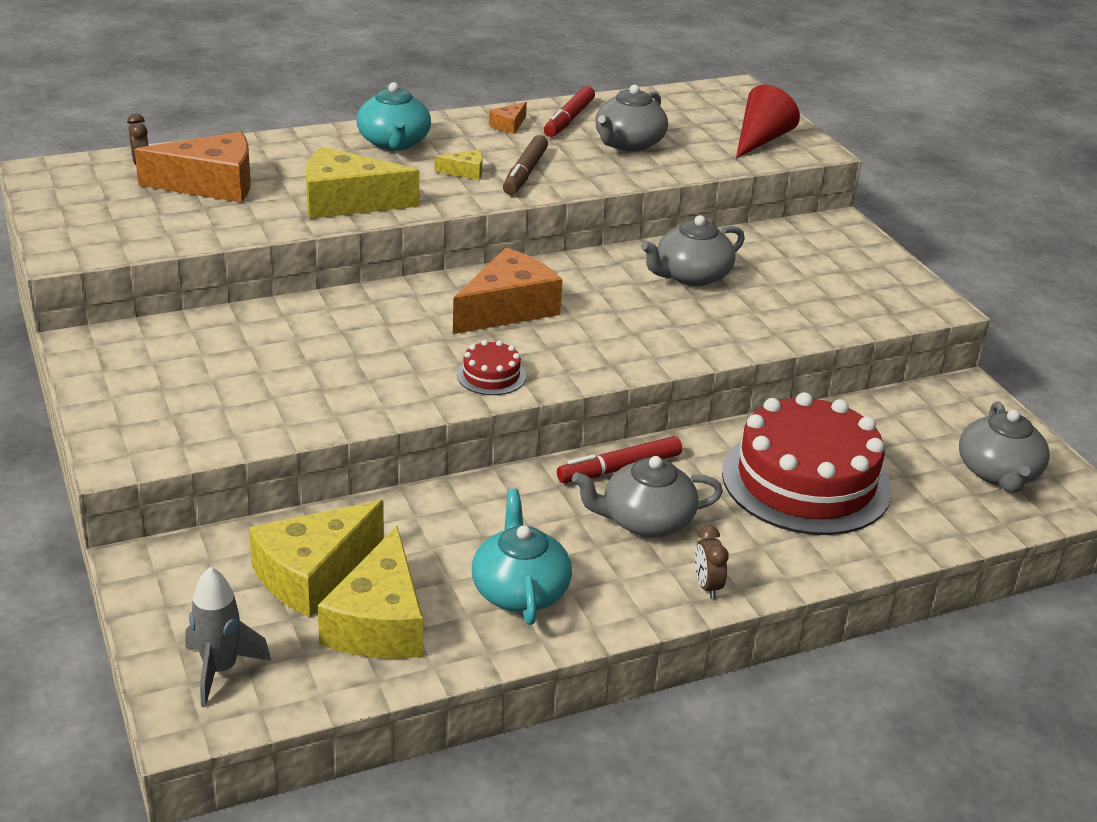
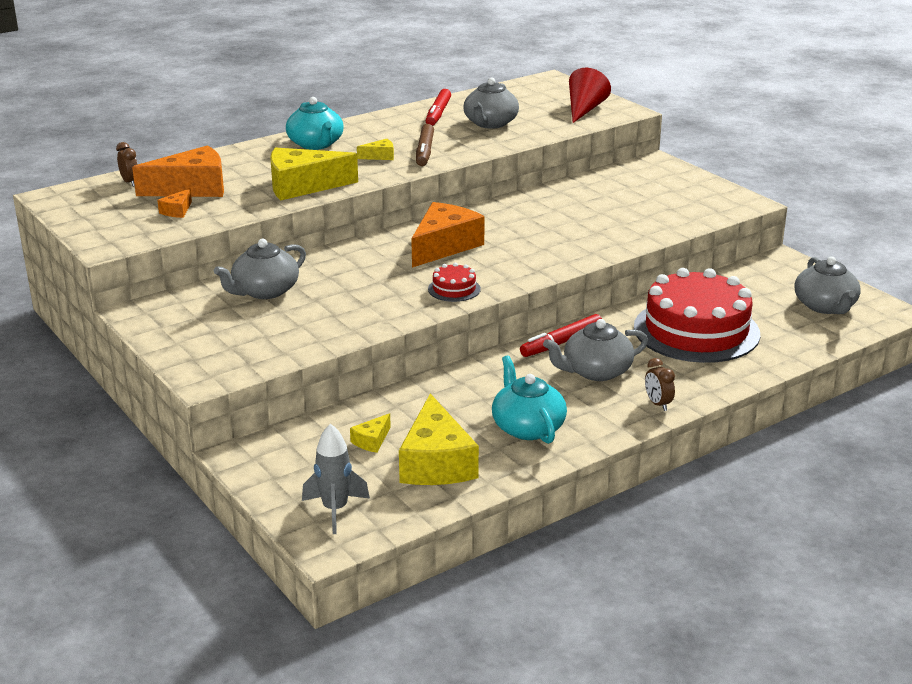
camera: 10 degrees left, 5 degrees down
(312, 574) = (372, 441): yellow cheese -> yellow cheese, size x0.45
(509, 125) = (395, 122): orange cheese -> orange cheese (177, 211)
(691, 276) = (566, 208): grey teapot -> grey teapot (264, 291)

